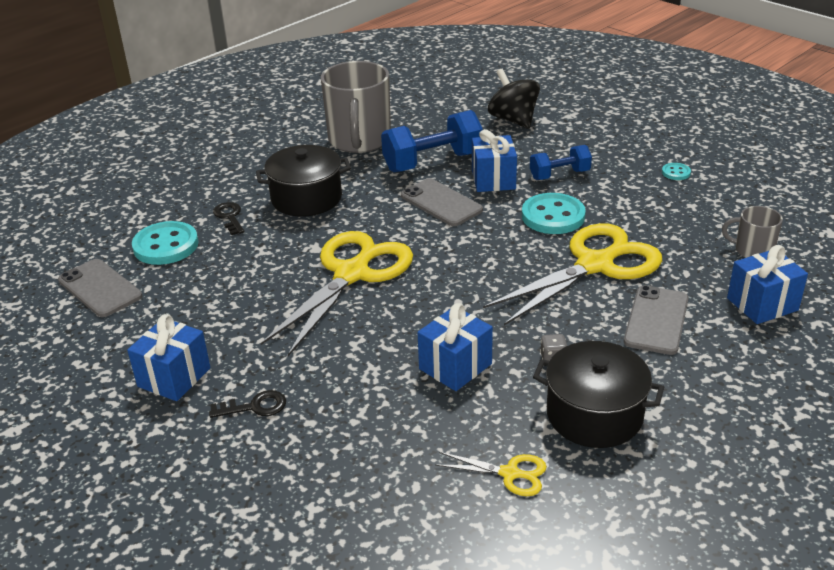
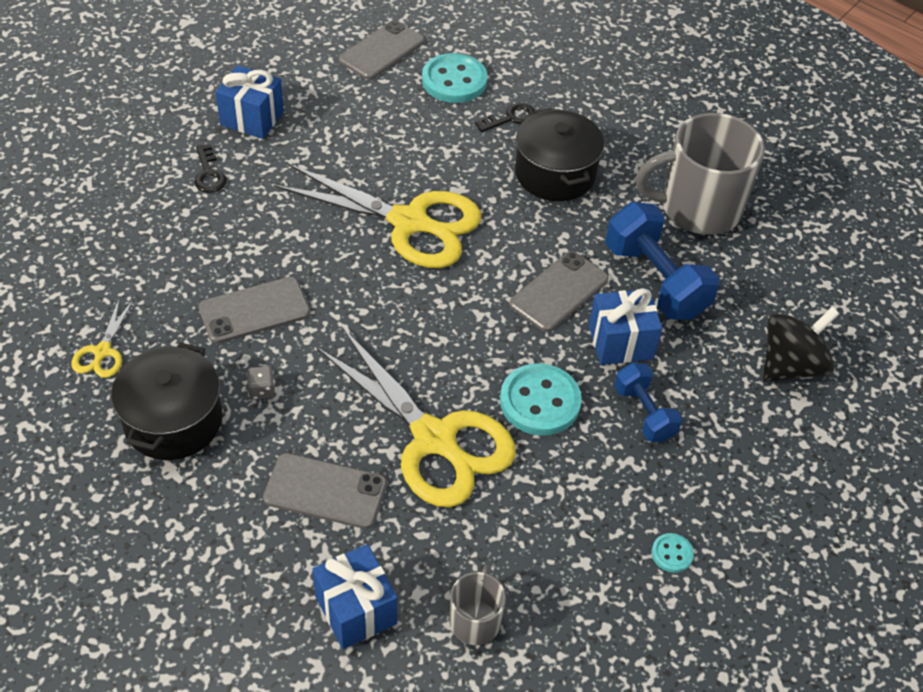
camera: 80 degrees right, 15 degrees up
(455, 366) = (254, 310): blue gift -> grey phone

